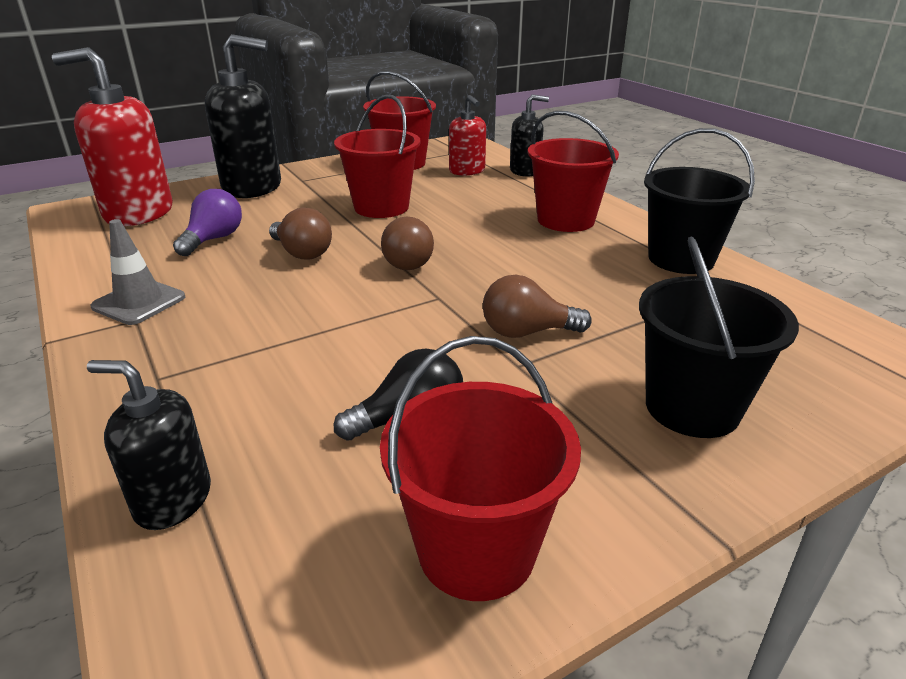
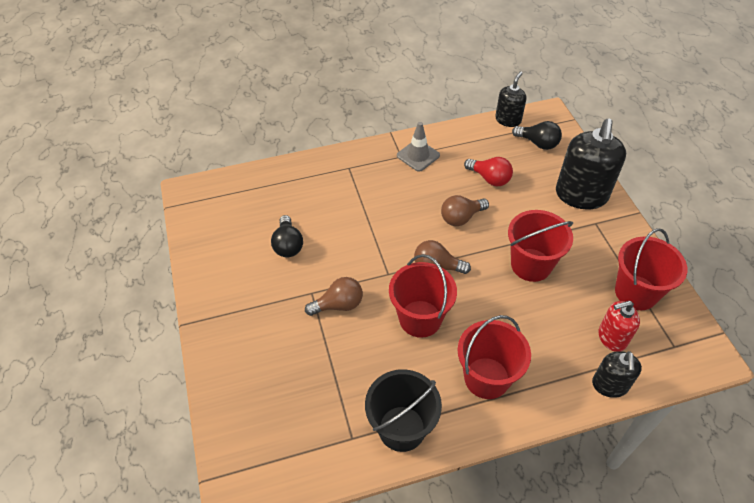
camera: 105 degrees right, 20 degrees up
(138, 213) = (538, 143): red soap dispenser -> black light bulb
(173, 500) = (274, 178): black soap dispenser -> black soap dispenser (508, 120)
(213, 239) = (489, 178): purple light bulb -> red light bulb
(476, 550) = (215, 252): red bucket -> red bucket (420, 318)
(527, 332) = (338, 305): brown light bulb -> brown light bulb turned 60 degrees clockwise
(692, 407) = (253, 351): black bucket -> none

